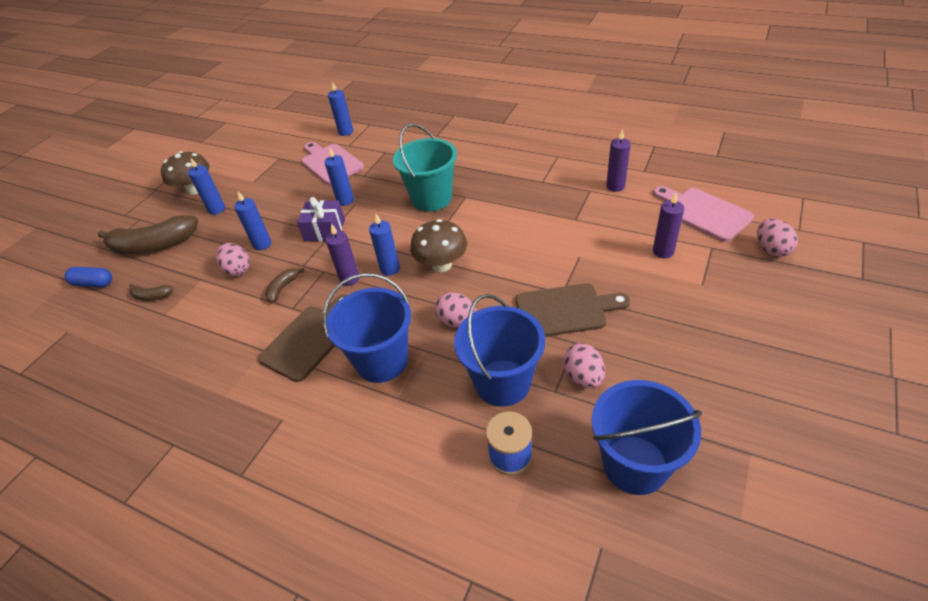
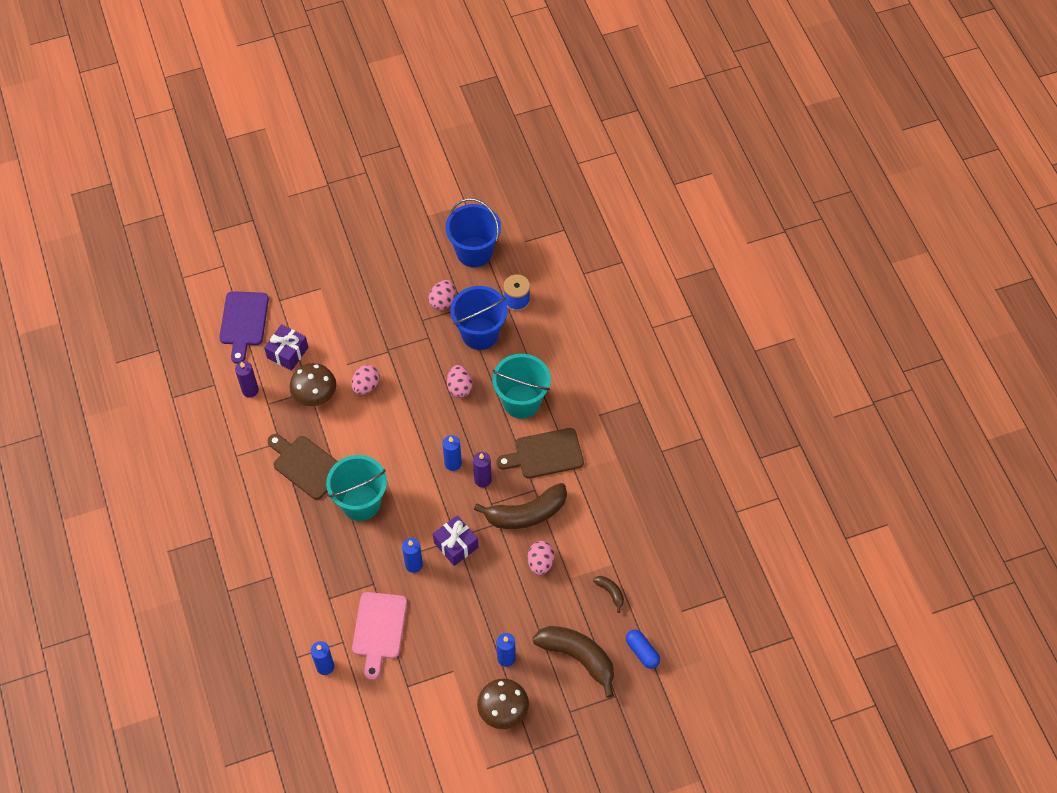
camera: 140 degrees left, 15 degrees up
(262, 244) = (506, 574): blue candle -> none
(283, 288) = (526, 513): brown banana -> brown banana, size x2.21
(382, 361) = (521, 401): blue bucket -> turquoise bucket
(441, 265) = (422, 436): brown mushroom -> brown mushroom (315, 395)
(565, 310) = (402, 340): brown cutting board -> brown cutting board (306, 465)
(635, 224) = (287, 353): none -> purple gift
(663, 251) = (305, 322): purple candle -> none
(703, 213) = (243, 322): pink cutting board -> purple cutting board
(771, 249) = (257, 270): pink egg -> pink egg (366, 386)

